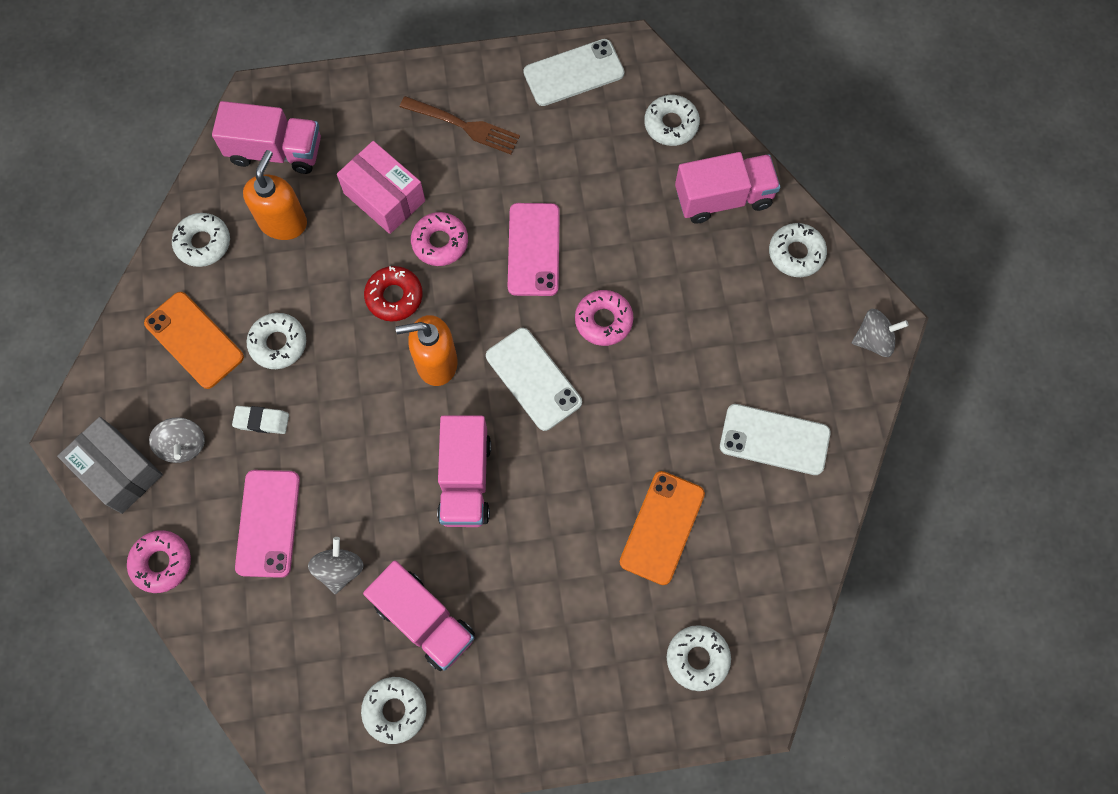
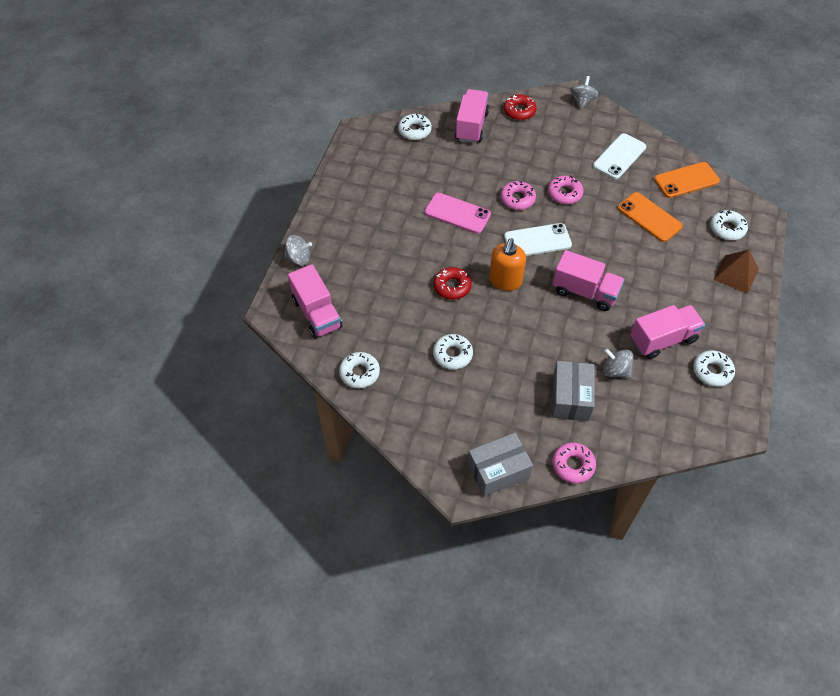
camera: 65 degrees left, 15 degrees down
(183, 445) = (497, 428): grey spinning top -> grey spinning top (299, 258)
(194, 340) = (426, 399): orange phone -> orange phone (686, 180)
(262, 421) = (501, 380): white eraser -> none
(268, 523) = (570, 398): pink phone -> grey box
(275, 151) = (317, 313): pink truck -> pink truck turned 120 degrees clockwise
(283, 222) = (370, 325): orange soap dispenser -> none
(384, 197) = (383, 269): pink box -> none
(440, 242) = (429, 253): pink donut -> pink donut (565, 193)
(464, 126) = (359, 217): brown fork -> none
(573, 73) = (356, 158): white phone -> none
(604, 698) = (736, 274): none -> brown pyramid
(796, 253) = (519, 111): white donut -> red donut

